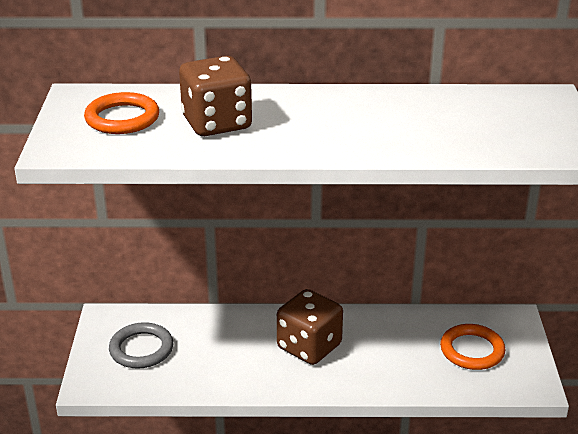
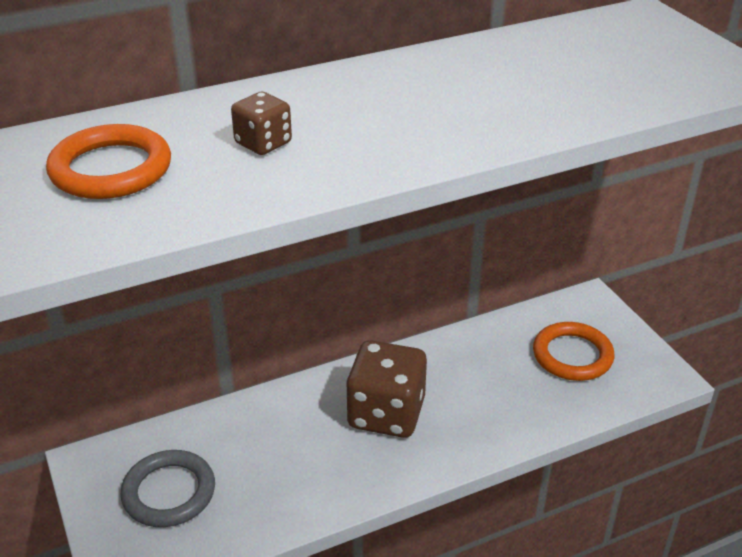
camera: 25 degrees left, 5 degrees up
(217, 123) = (263, 143): brown dice -> brown dice, size x0.48

